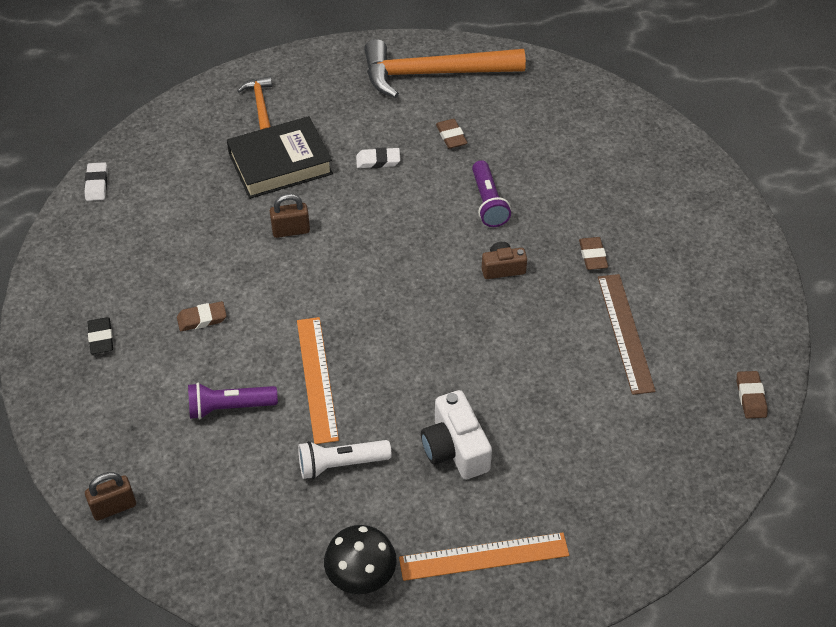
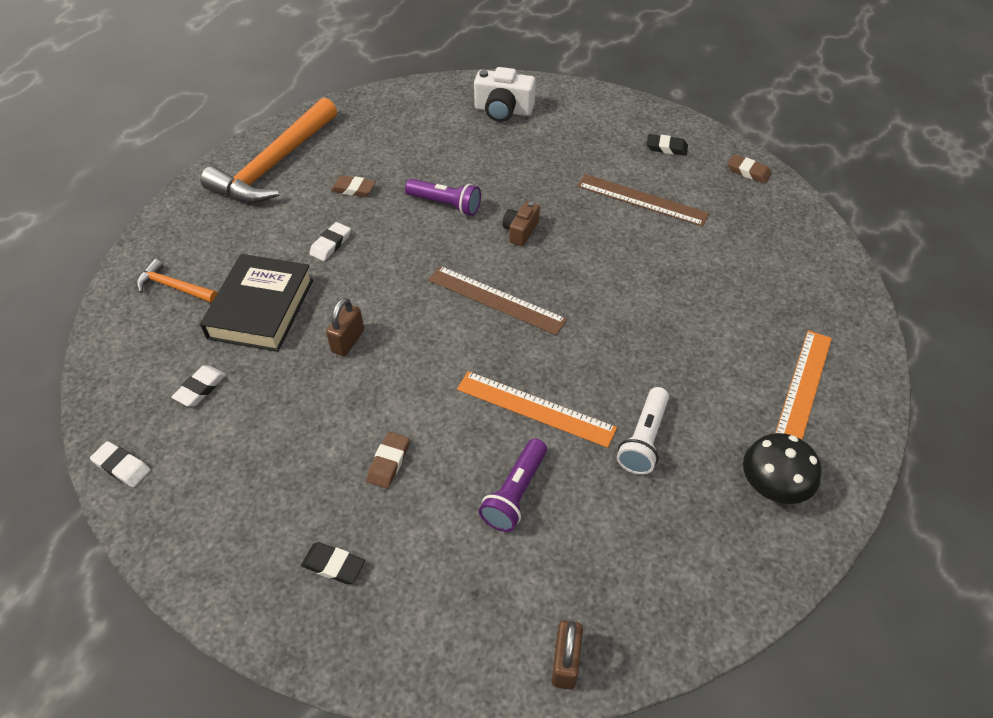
camera: 55 degrees left, 0 degrees up
(185, 179) = (200, 388): none -> white eraser
(409, 294) = (496, 299): none -> brown ruler
(455, 449) = (681, 353): white camera -> white camera (503, 110)
(592, 256) = (554, 178): brown eraser -> none
(721, 316) = (666, 147): none -> black eraser

